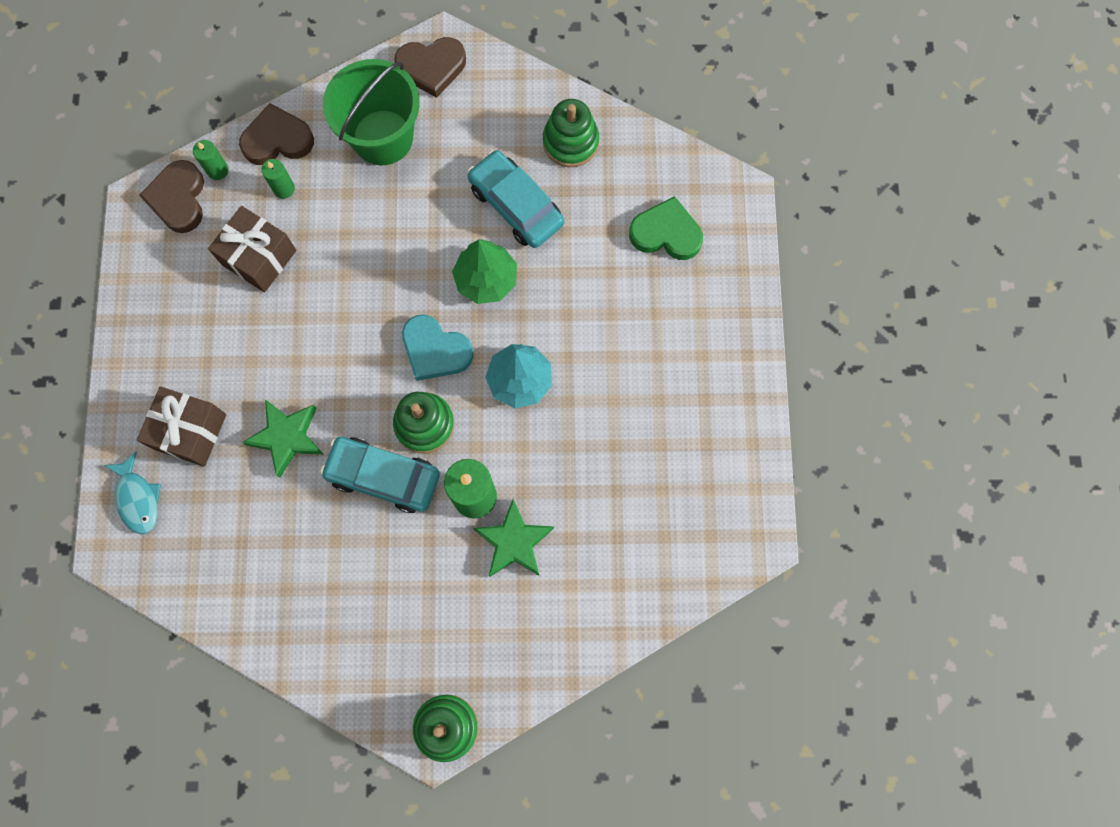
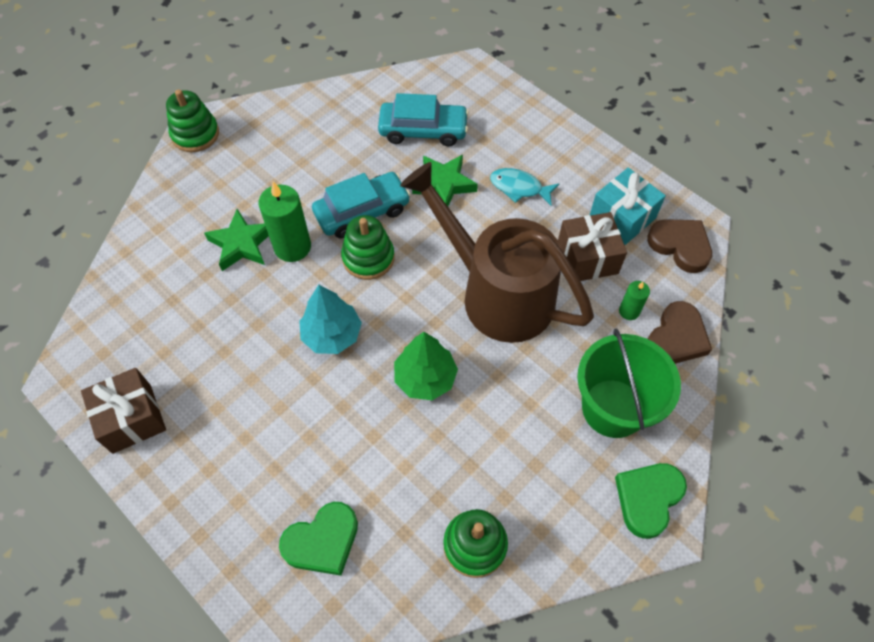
camera: 135 degrees right, 15 degrees down
(138, 498) = (487, 96): turquoise fish -> turquoise fish (519, 188)
(188, 264) = (622, 217): none -> turquoise gift
(190, 431) = (502, 143): brown gift -> brown gift (132, 418)
(218, 170) = (683, 283): green candle -> none
(360, 296) = (496, 292): none -> brown watering can
(431, 67) = (648, 498): brown heart -> green heart
(435, 350) = (409, 304): turquoise heart -> none
(516, 205) = (462, 451): turquoise car -> turquoise car (423, 130)

